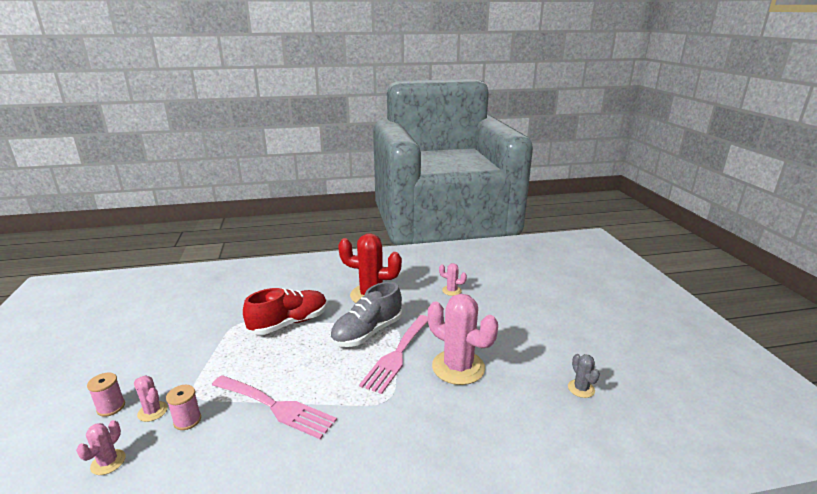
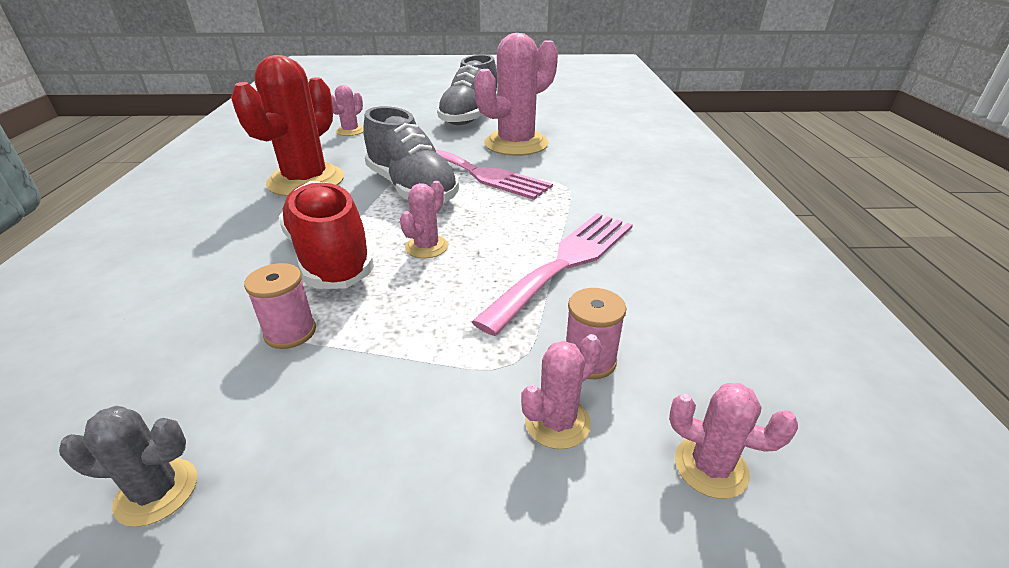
camera: 80 degrees left, 10 degrees up
(111, 407) = (530, 520): pink spool -> pink spool (290, 332)
(297, 351) = (426, 247): none -> pink cactus
(510, 335) = (470, 116): none -> grey shoe
(581, 389) = (564, 104): grey cactus -> grey cactus (157, 492)

